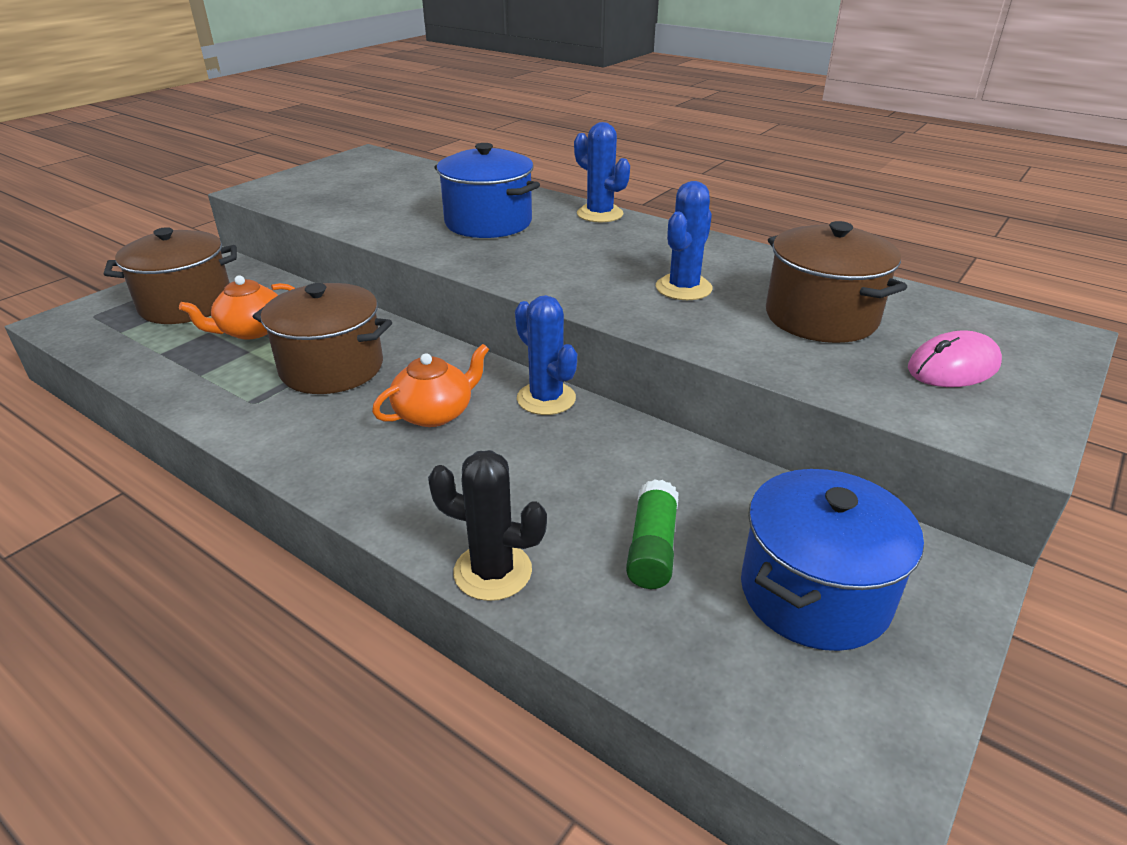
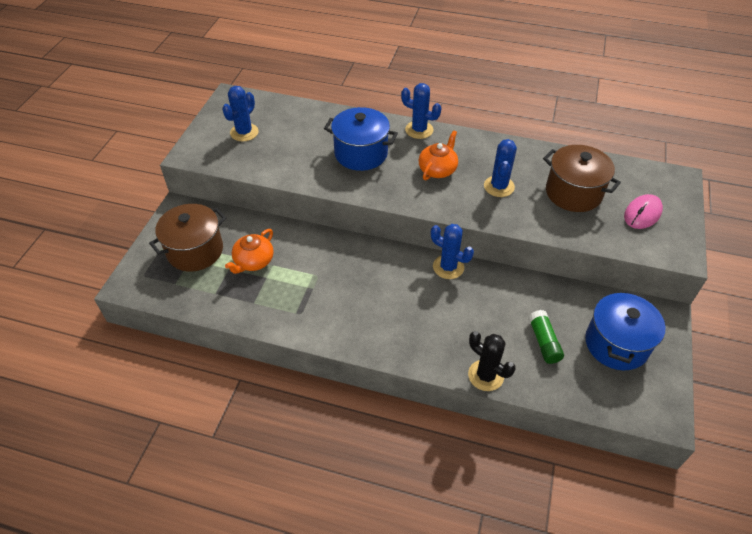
camera: 20 degrees left, 15 degrees up
(332, 368) = (323, 277): brown pot -> none
(347, 183) = (244, 132): none -> blue cactus
(435, 413) = (399, 293): orange teapot -> orange teapot (437, 169)
(492, 571) = (485, 375): black cactus -> black cactus turned 45 degrees clockwise

